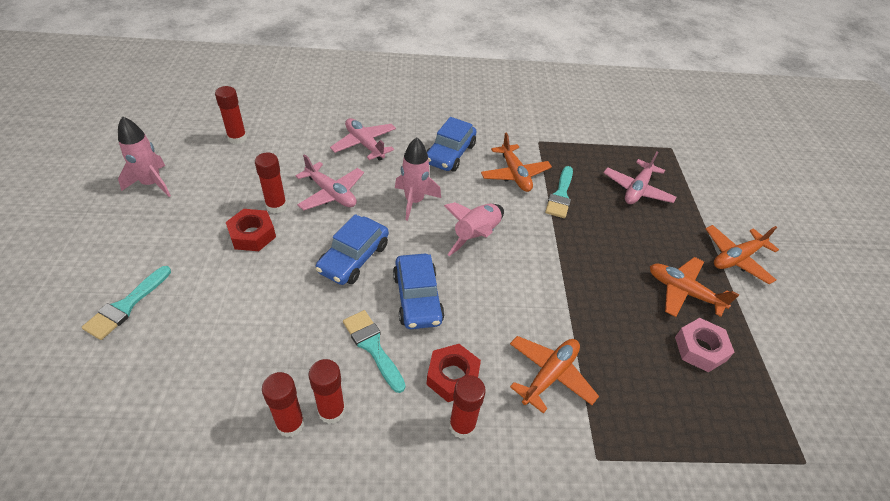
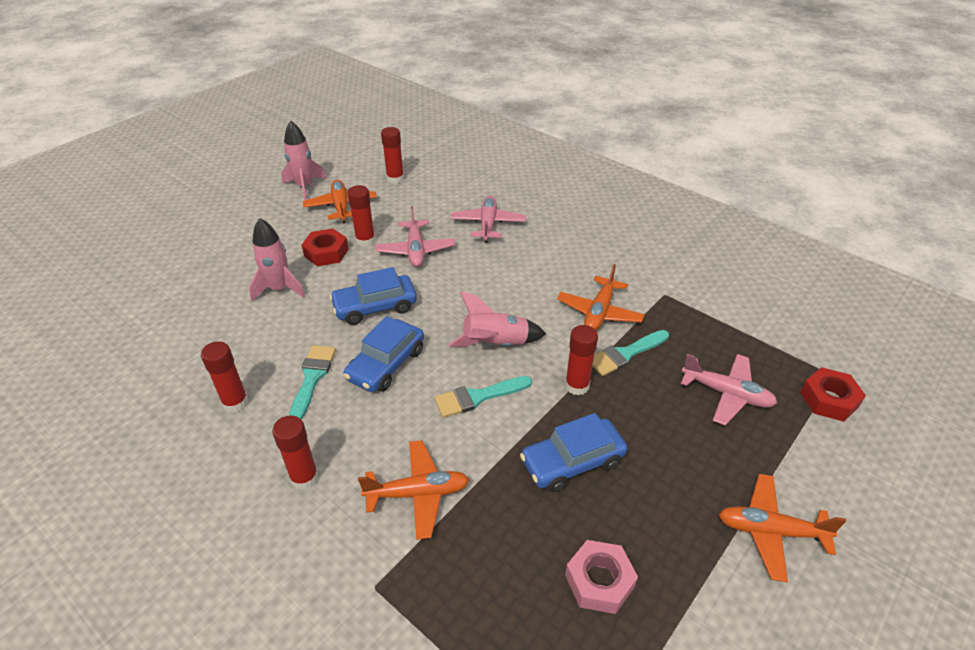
camera: 45 degrees right, 5 degrees down
(126, 306) = (204, 259): turquoise brush -> turquoise brush (477, 397)
(290, 424) = (203, 393): red glue stick -> red glue stick (577, 386)
(414, 201) = (475, 289): pink rocket -> pink rocket (279, 289)
(450, 154) = (556, 265): blue car -> blue car (572, 462)
(452, 376) = (341, 438): red nut -> red nut (829, 399)
(637, 189) = (726, 394): pink plane -> pink plane turned 135 degrees counterclockwise
(683, 292) = (651, 519): orange plane -> orange plane (341, 206)

